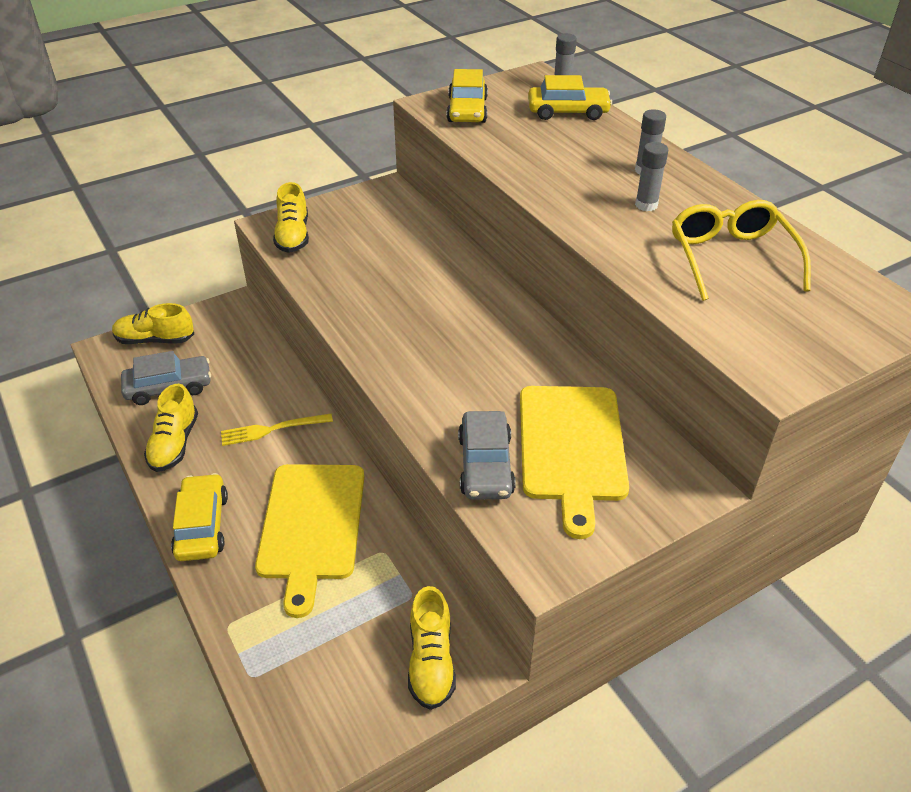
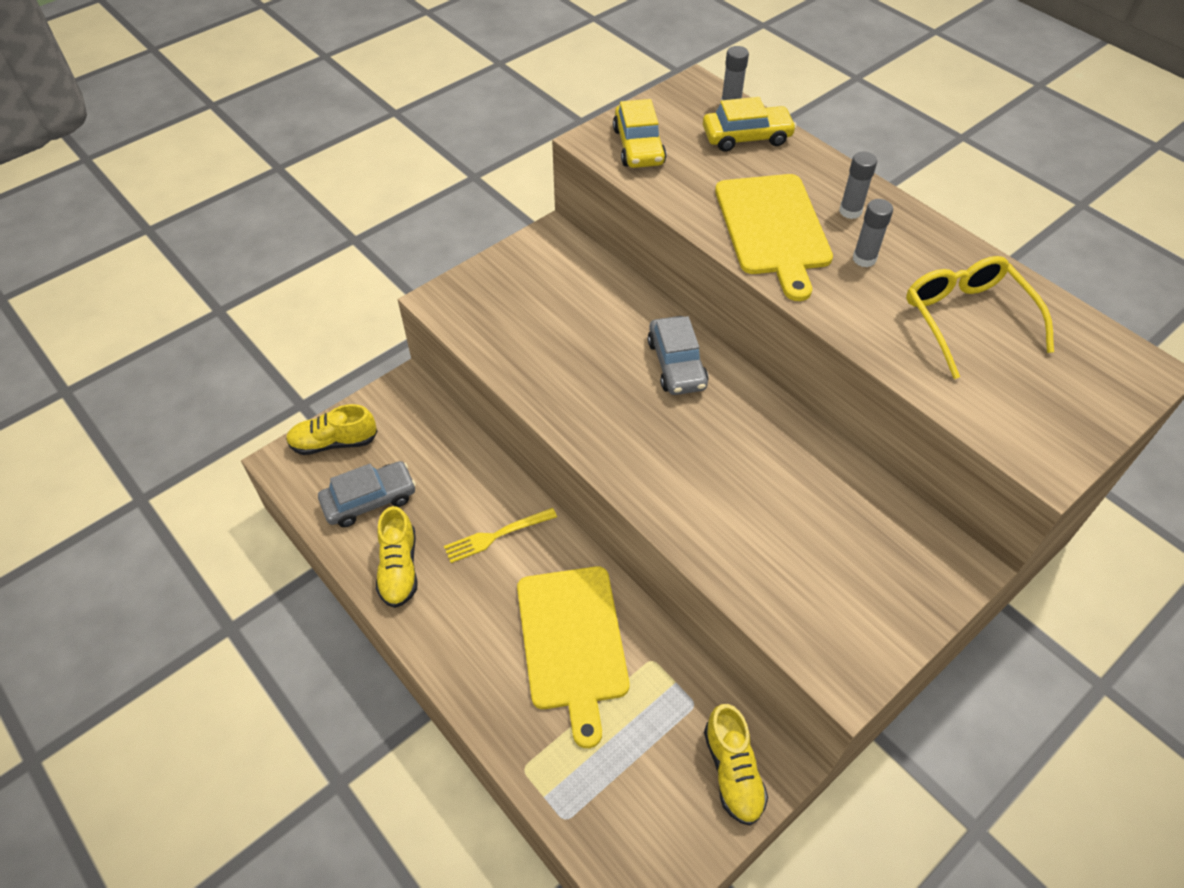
camera: 10 degrees left, 10 degrees up
(202, 525) = (461, 660): yellow car -> none
(293, 236) = (470, 312): yellow shoe -> none
(485, 465) = (758, 574): grey car -> grey car (676, 364)
(571, 448) = (836, 540): yellow cutting board -> yellow cutting board (773, 229)

